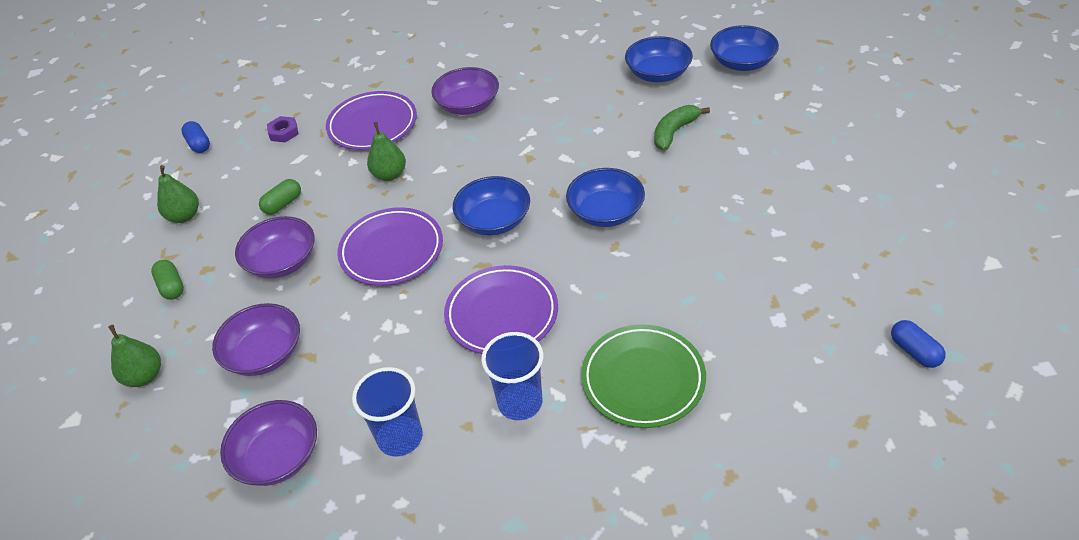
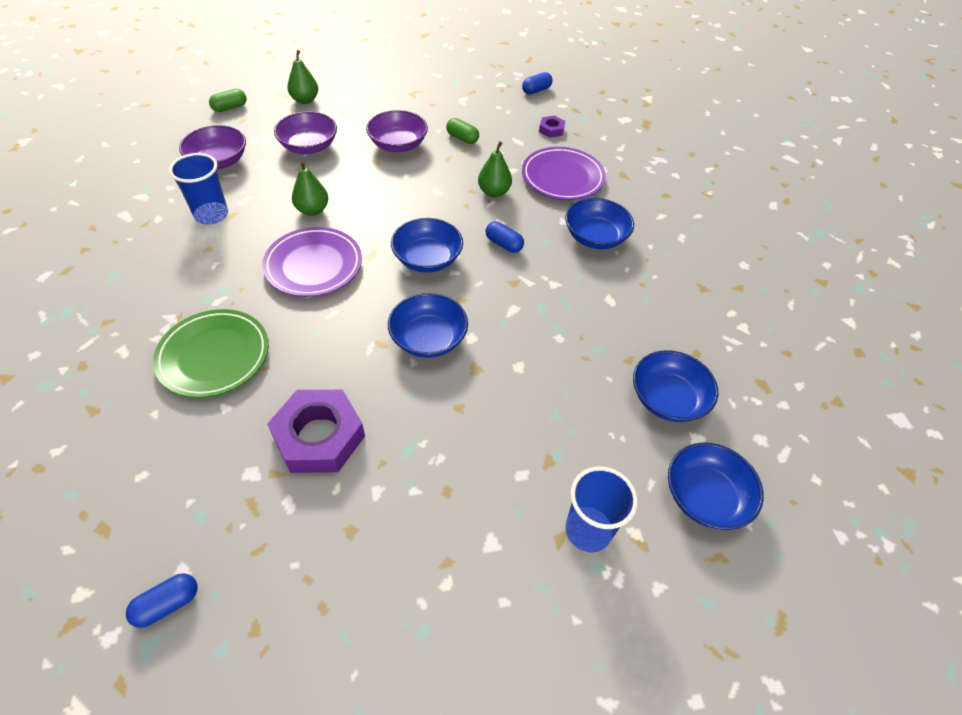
camera: 80 degrees right, 5 degrees up
(172, 287) = (383, 99): green capsule -> green capsule (230, 108)
(184, 216) = (454, 95): green pear -> green pear (312, 210)
(392, 250) = (400, 199): purple plate -> none
(468, 105) = (595, 237): purple bowl -> blue bowl
(474, 165) = (504, 244): none -> blue capsule
(520, 402) = (218, 277): blue cup -> blue cup (588, 530)
(674, 132) = (555, 406): green banana -> none
(729, 277) = (319, 436): none -> purple nut

